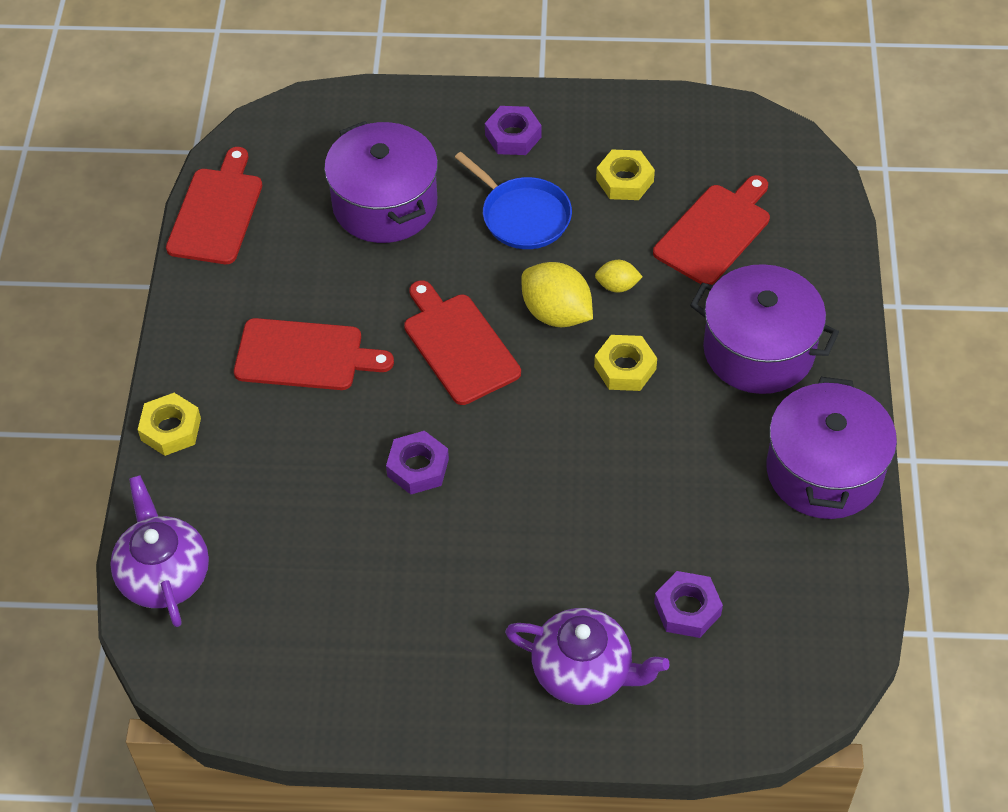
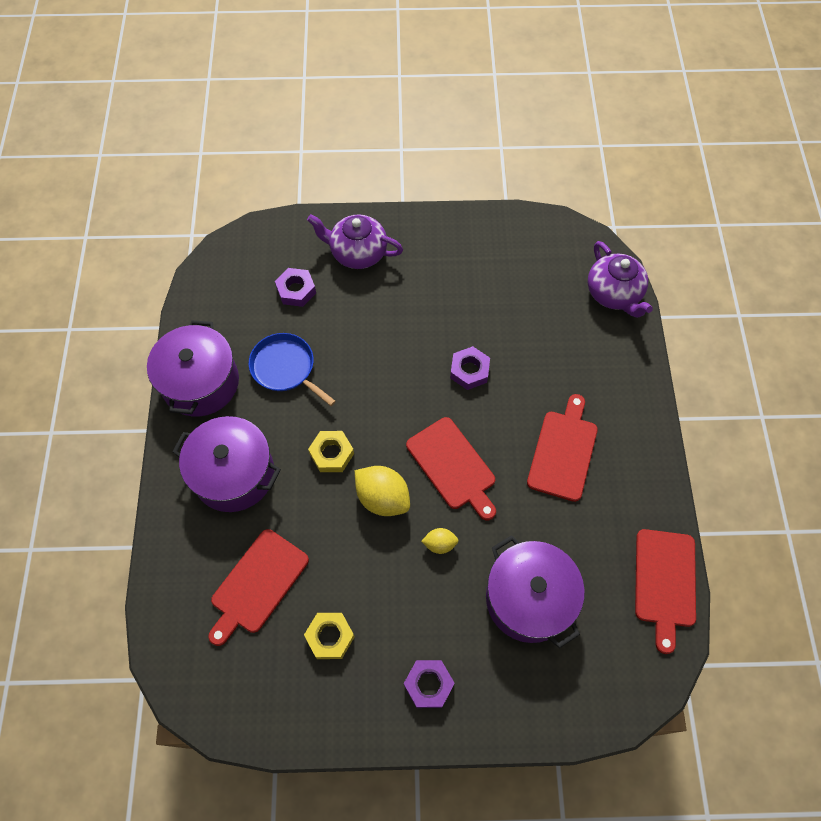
camera: 175 degrees right, 10 degrees up
(171, 429) = (640, 389): yellow nut -> none
(304, 355) = (563, 452): red cutting board -> red cutting board turned 105 degrees clockwise
(522, 216) = (414, 592): blue pan -> blue pan (285, 368)
(617, 286) = (337, 526): yellow lemon -> yellow lemon (439, 544)

